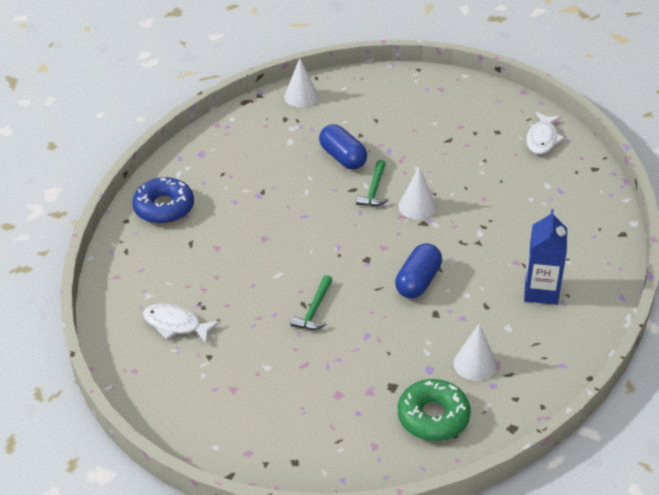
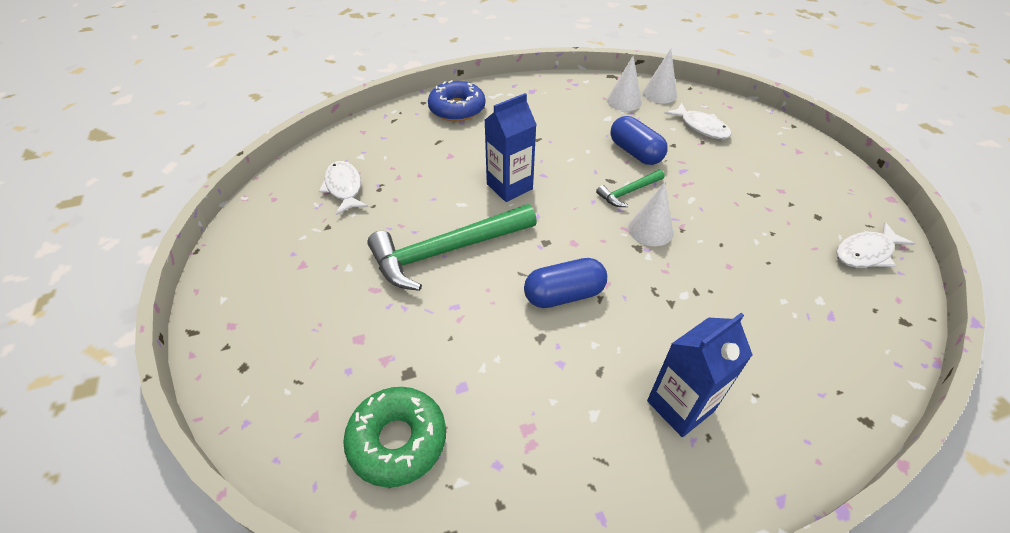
camera: 45 degrees right, 5 degrees up
(293, 240) = (509, 187): none -> blue carton
(314, 310) = (446, 251): green hammer -> green hammer, size x2.05
(343, 157) = (635, 152): blue capsule -> blue capsule turned 45 degrees counterclockwise
(362, 108) = (701, 127): none -> white fish
(475, 364) = (510, 422): white cone -> white cone (624, 101)

